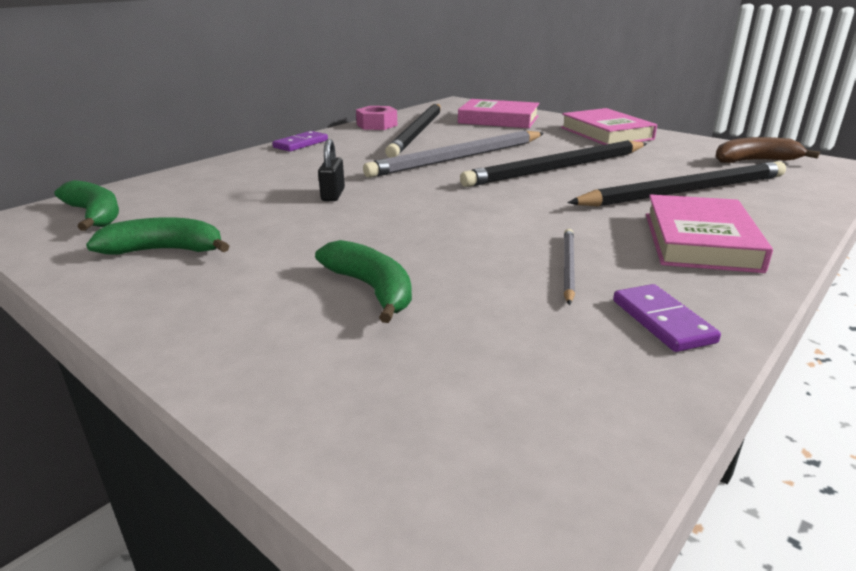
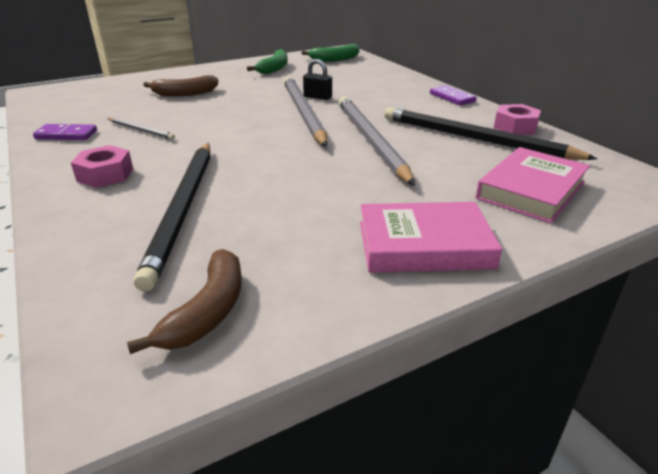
camera: 110 degrees right, 5 degrees up
(371, 289) = (185, 93): green banana -> brown banana
(403, 192) = (303, 113): none -> grey pencil
(557, 168) = (304, 172): black pencil -> none
(700, 241) = (105, 175): pink book -> pink nut

